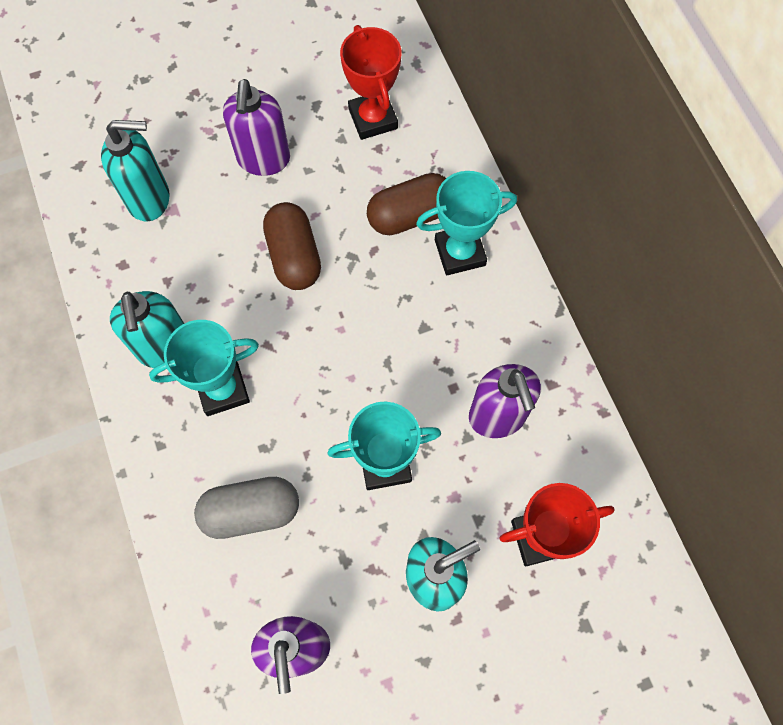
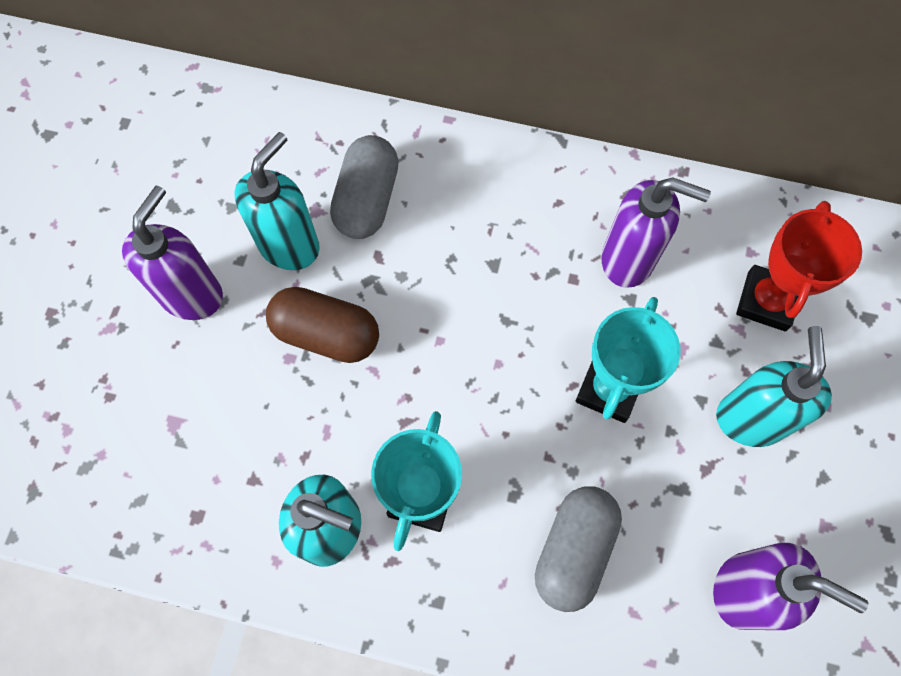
camera: 55 degrees left, 0 degrees up
(150, 199) = (141, 439): turquoise soap dispenser -> turquoise soap dispenser (289, 245)
(263, 160) = (192, 294): purple soap dispenser -> purple soap dispenser turned 105 degrees counterclockwise
(373, 119) = (234, 164): red trophy -> none
(410, 215) = (367, 200): brown capsule -> grey capsule
(460, 252) = (440, 183): turquoise trophy -> none

